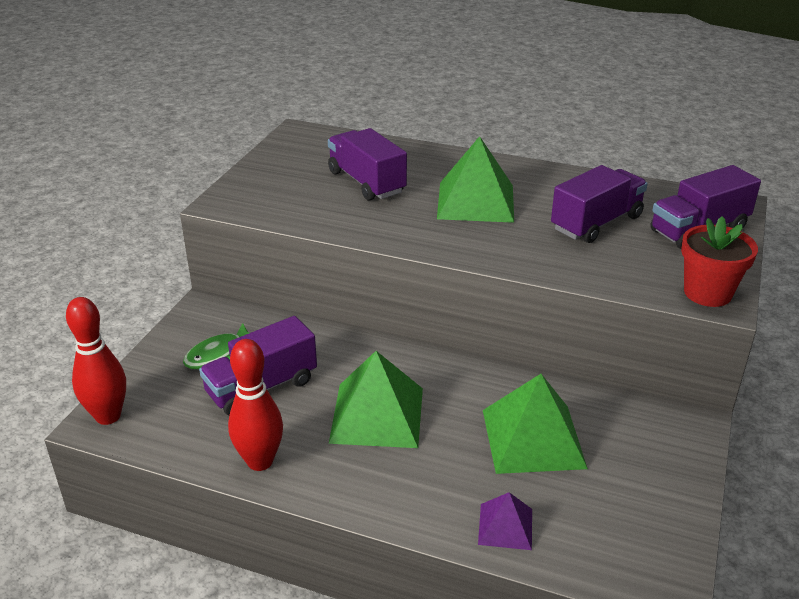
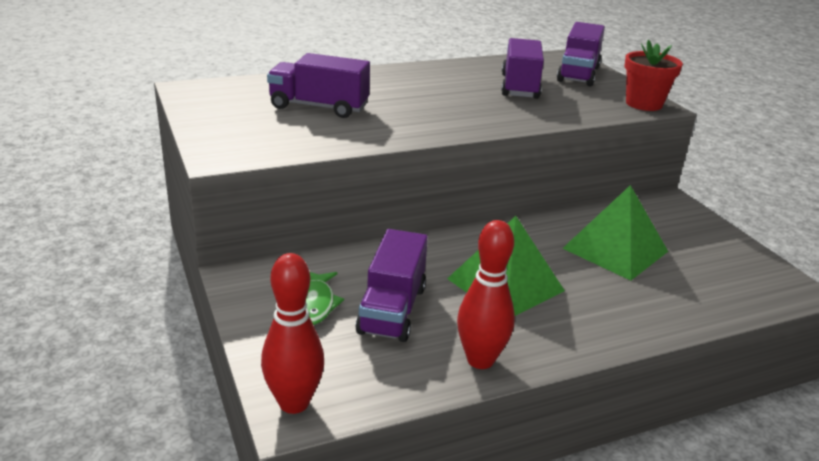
camera: 45 degrees left, 5 degrees down
(475, 201) = (423, 96): green pyramid -> none
(505, 526) = (685, 307): purple pyramid -> none

